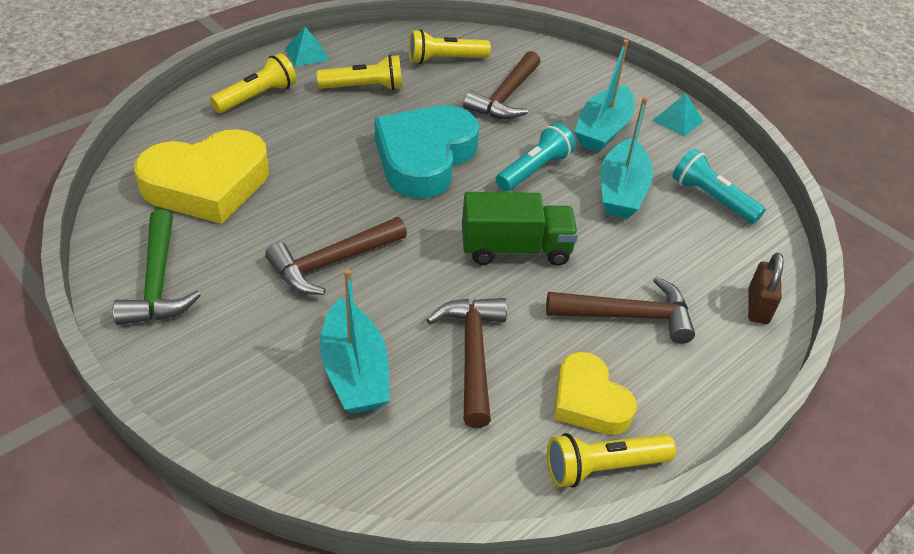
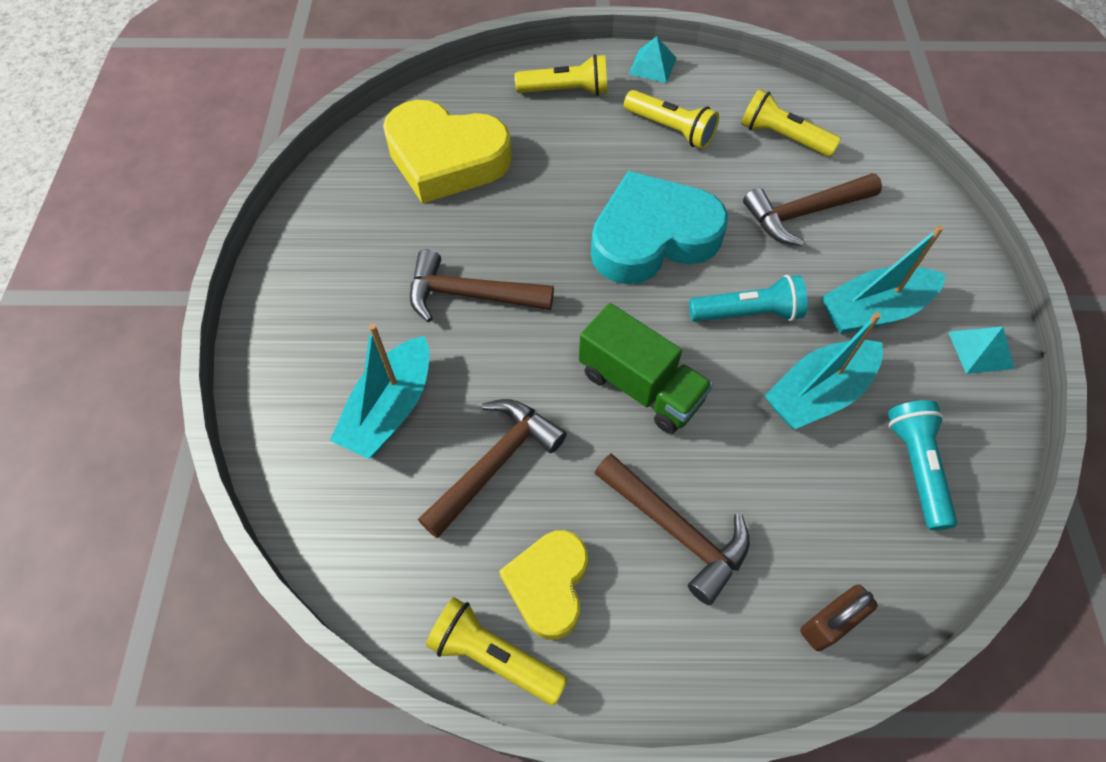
camera: 45 degrees right, 15 degrees up
(158, 282) = (330, 229): green hammer -> none

